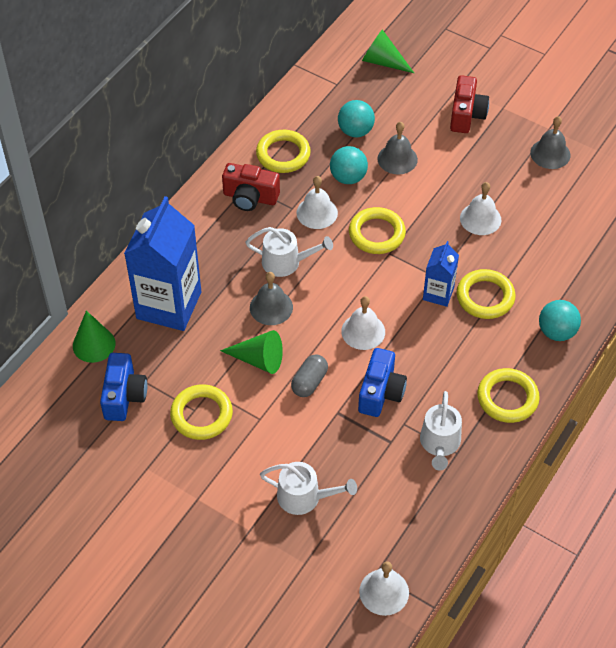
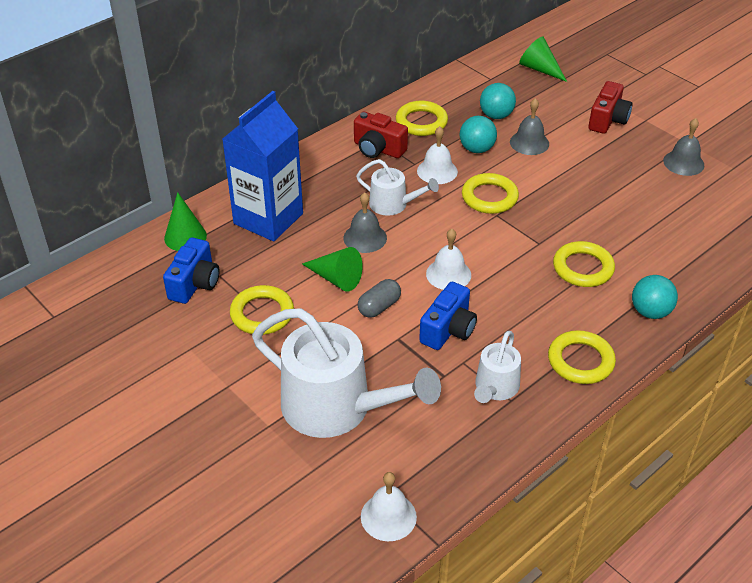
camera: 15 degrees right, 10 degrees down
(304, 497) = (336, 407): white watering can -> white watering can, size x1.95
(438, 293) = (535, 256): blue carton -> none
(480, 219) = (597, 203): white bell -> none

